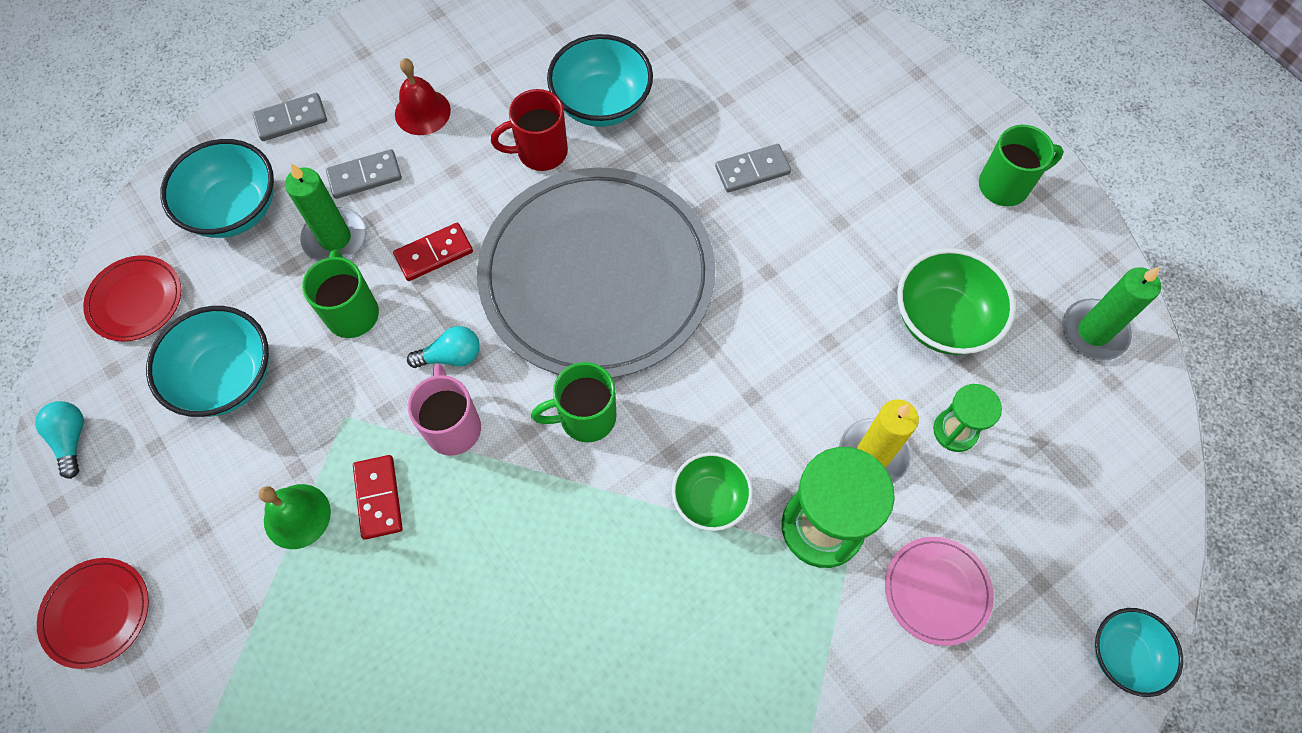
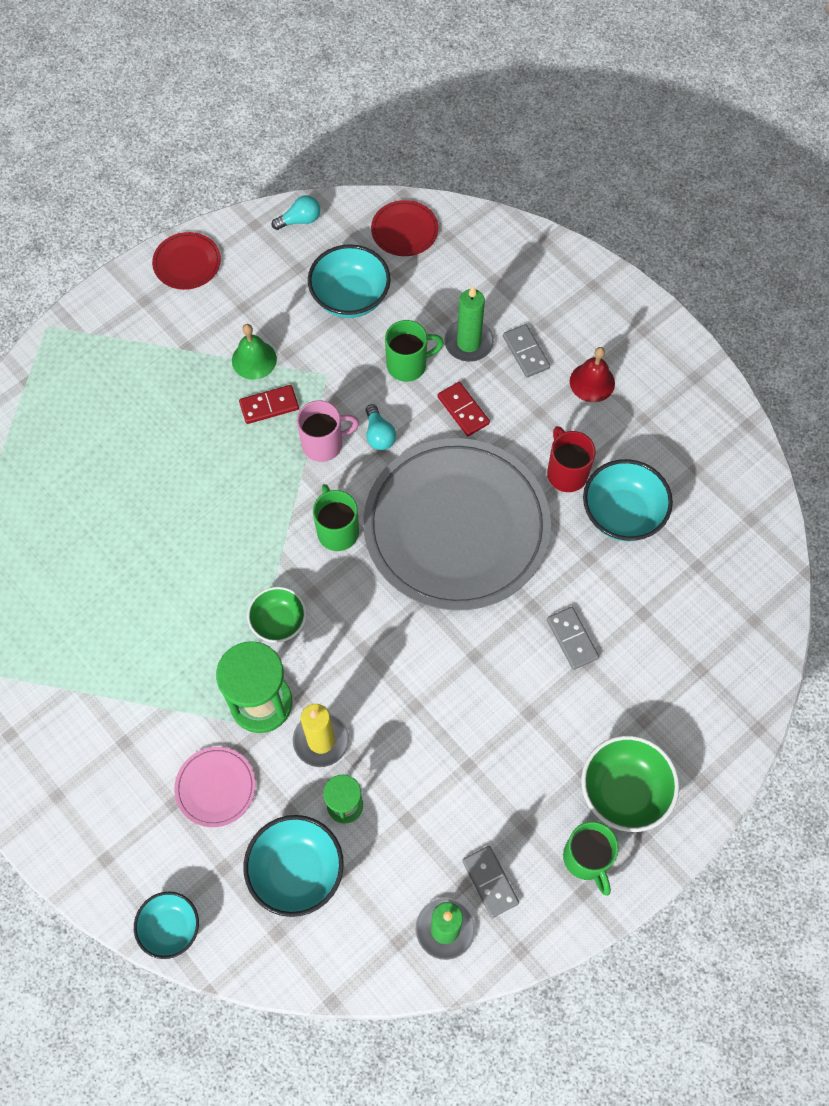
camera: 85 degrees right, 0 degrees up
(235, 209) = (485, 273): turquoise bowl -> turquoise bowl (296, 871)
(291, 119) = (570, 293): grey domino -> grey domino (490, 882)
(943, 320) = (444, 798): green bowl -> green bowl (624, 791)

